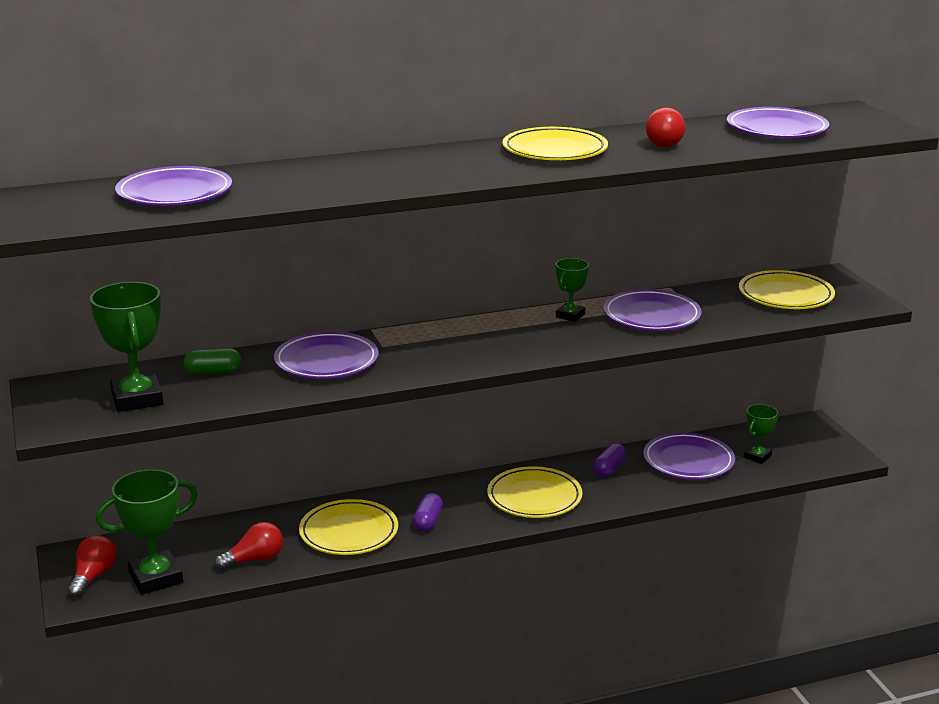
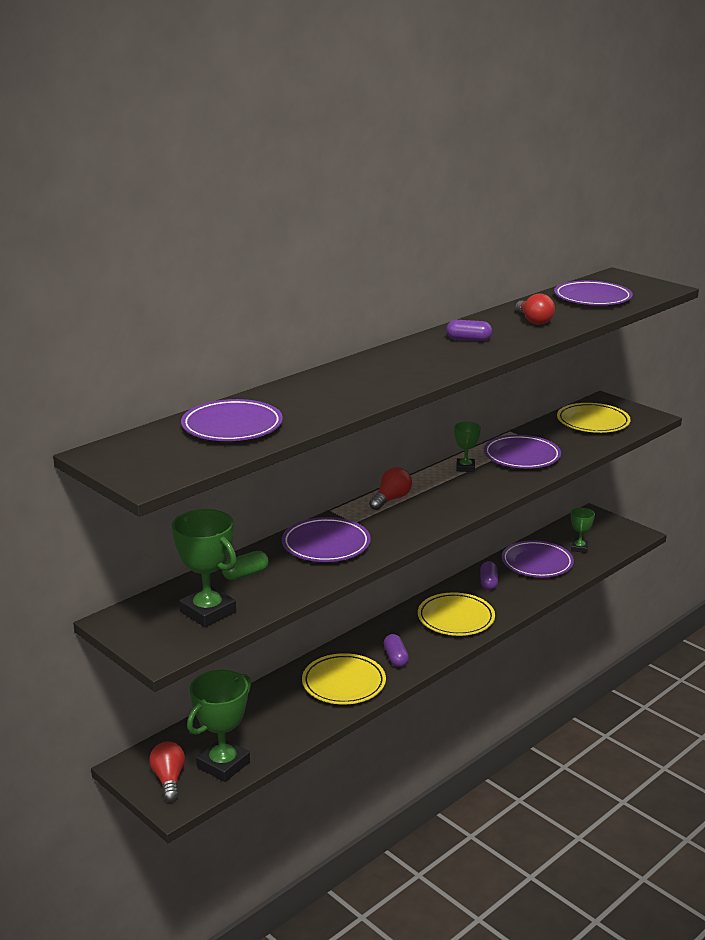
camera: 25 degrees left, 0 degrees up
(254, 560) = (290, 726): red light bulb -> red light bulb (391, 499)
(554, 150) = (468, 339): yellow plate -> purple capsule

